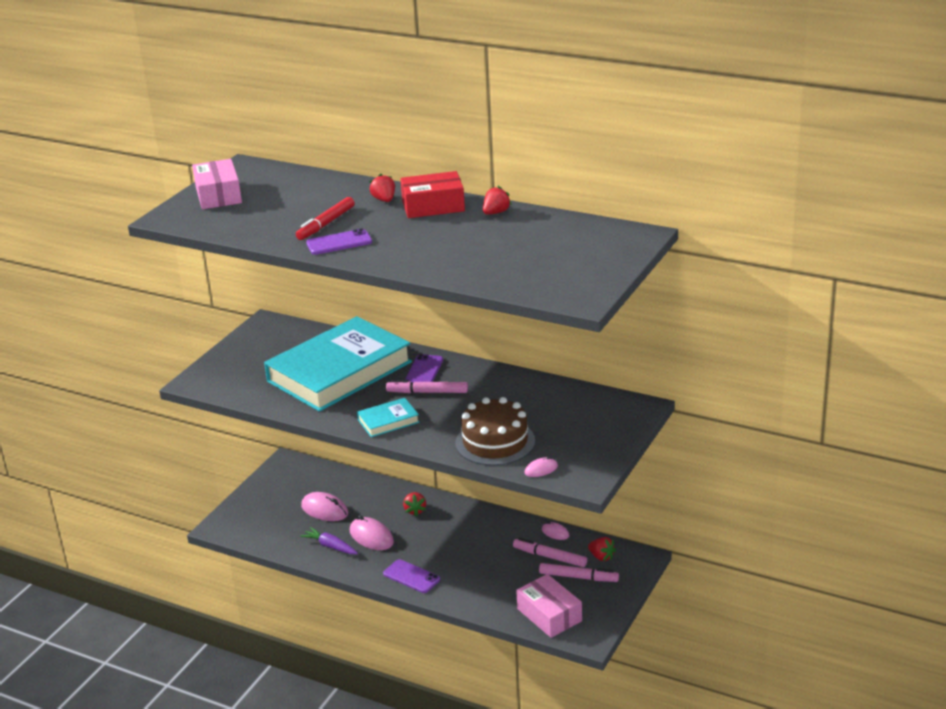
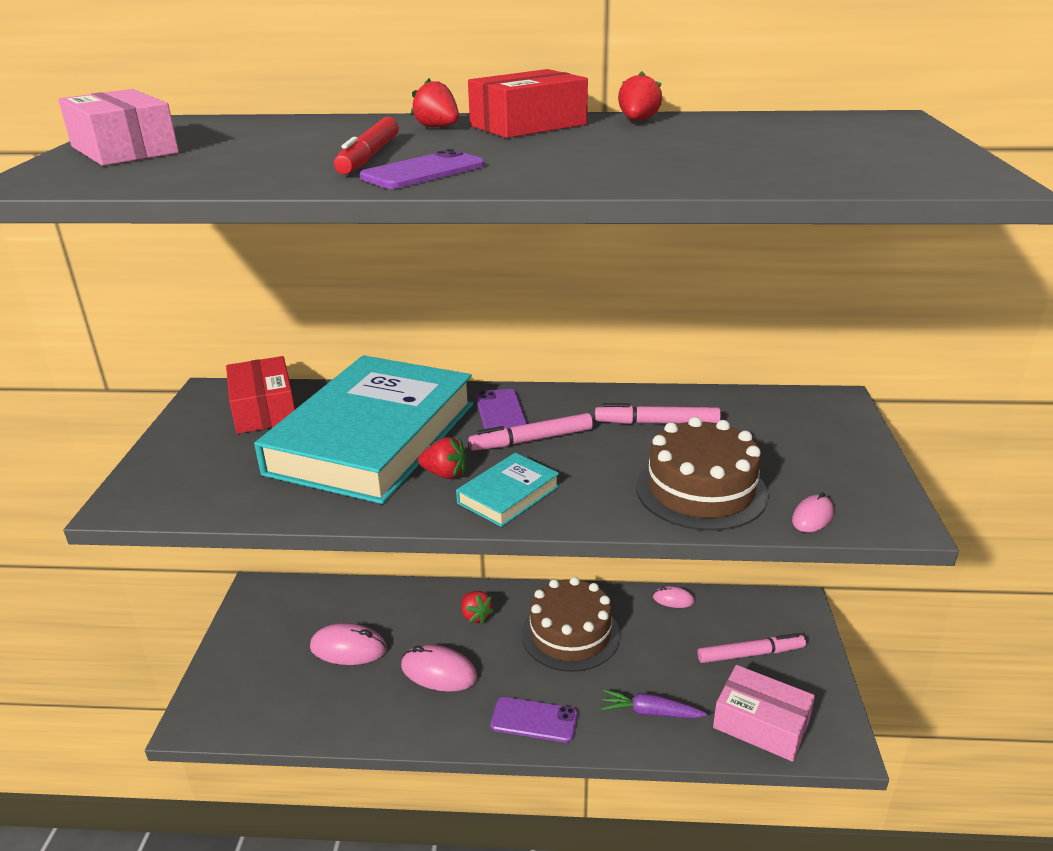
camera: 25 degrees left, 0 degrees up
(290, 340) = (264, 409): none -> red box
(330, 546) = (386, 704): purple carrot -> purple carrot (650, 712)
(469, 536) = (570, 634): none -> brown cake
(550, 557) = (693, 635): pink marker -> pink marker (657, 423)
(601, 557) = (754, 617): red strawberry -> red strawberry (445, 474)

